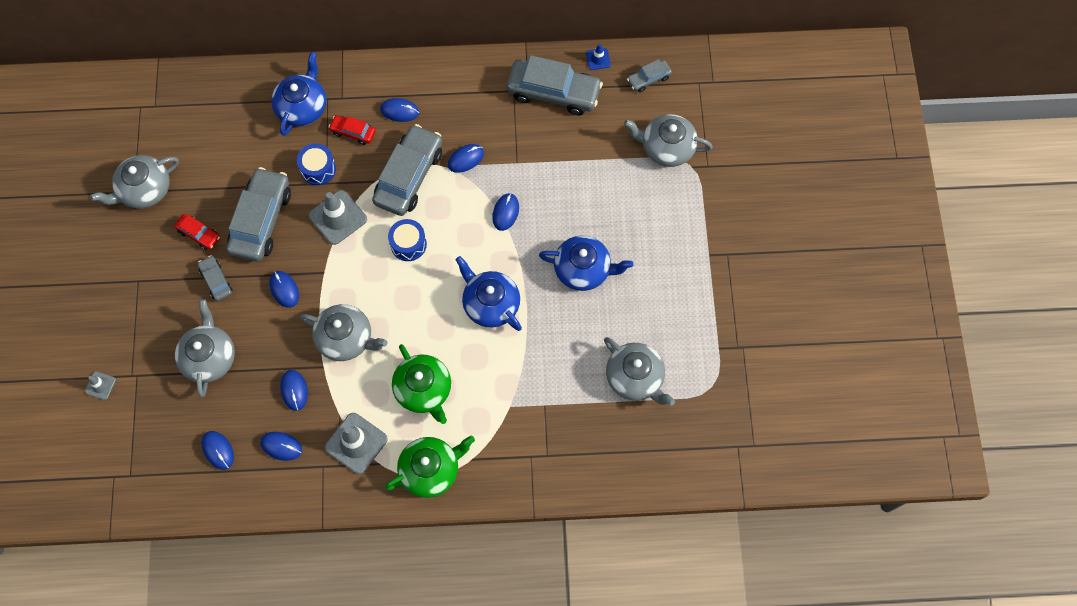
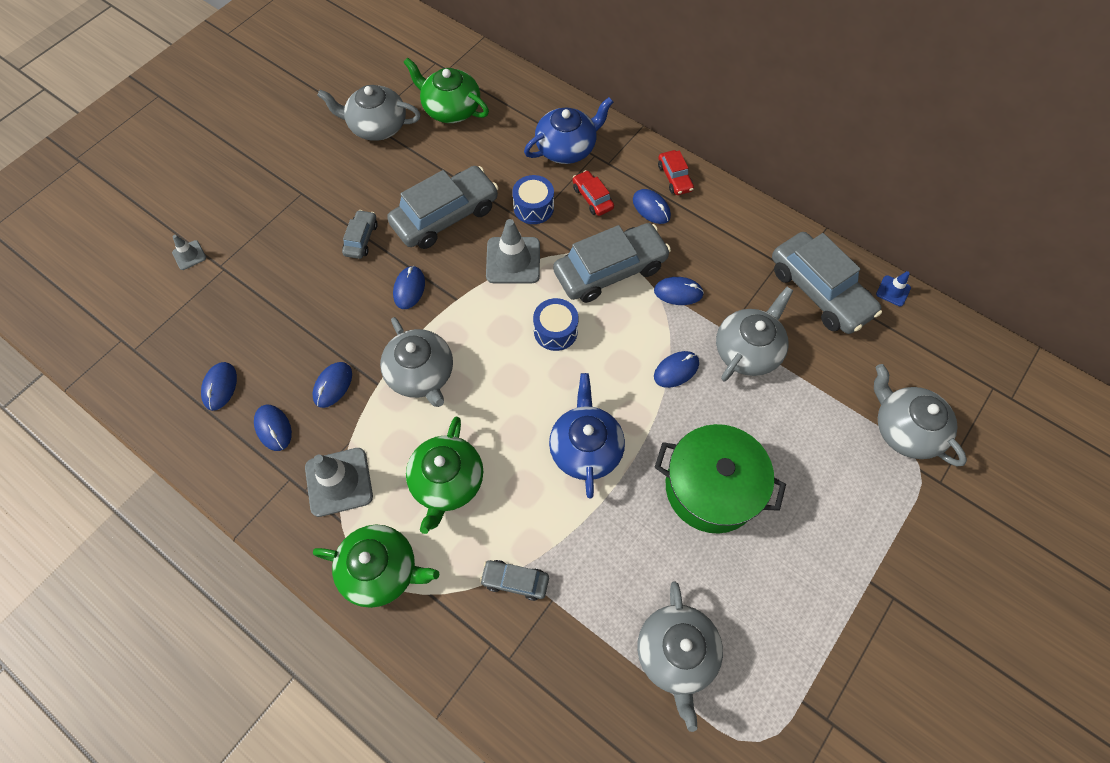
camera: 40 degrees right, 5 degrees down
(188, 136) = (451, 109): none -> green teapot
(199, 234) = (384, 191): red car -> red car (674, 178)
(209, 357) = (293, 299): grey teapot -> grey teapot (748, 350)
(583, 269) = (711, 488): blue teapot -> green pot
(648, 79) = (936, 346): grey car -> grey car (515, 581)

